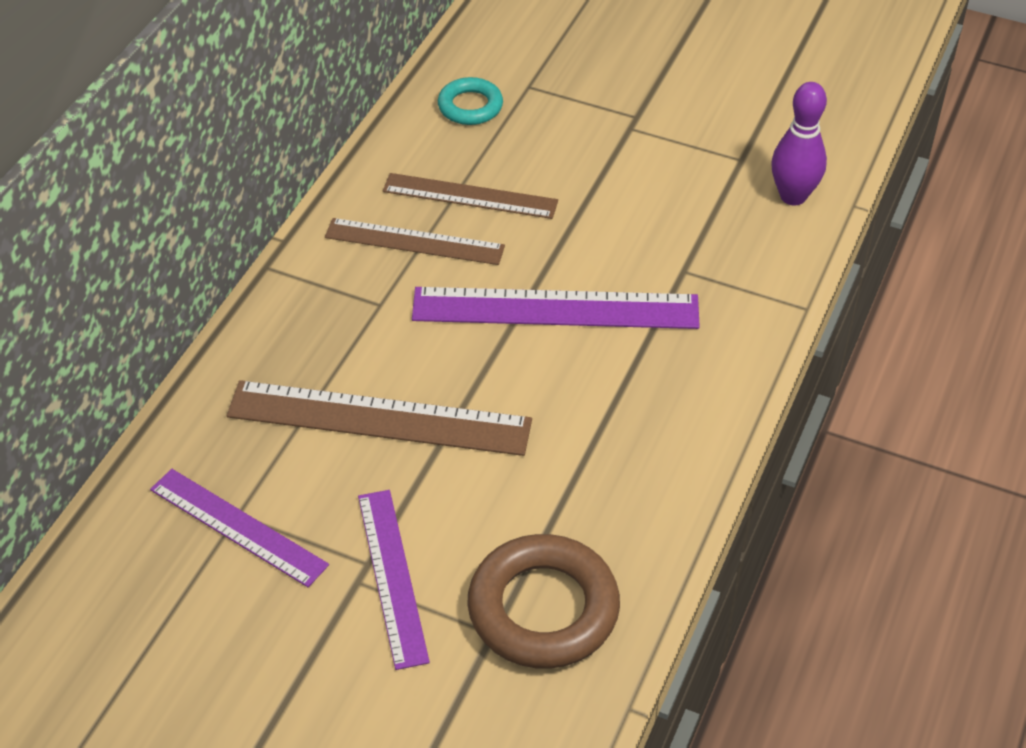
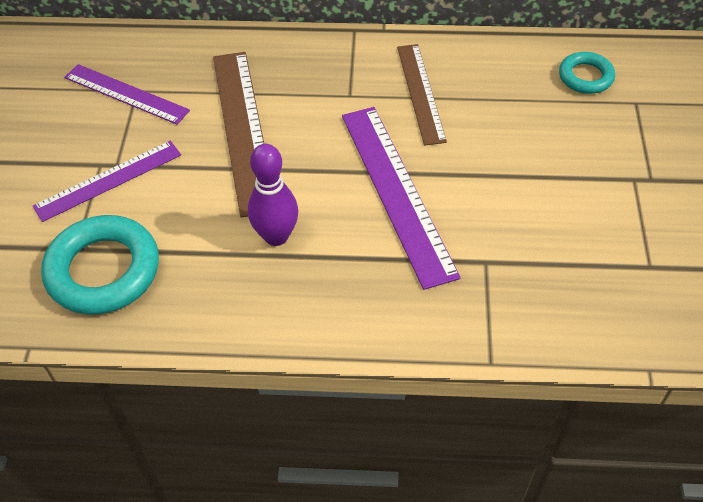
camera: 70 degrees right, 5 degrees up
(238, 527) = (126, 94): purple ruler -> purple ruler turned 75 degrees counterclockwise
(470, 196) = (487, 107): brown ruler -> none
(543, 609) = (103, 270): brown ring -> turquoise ring
(793, 196) = (627, 317): purple bowling pin -> purple bowling pin (276, 236)

